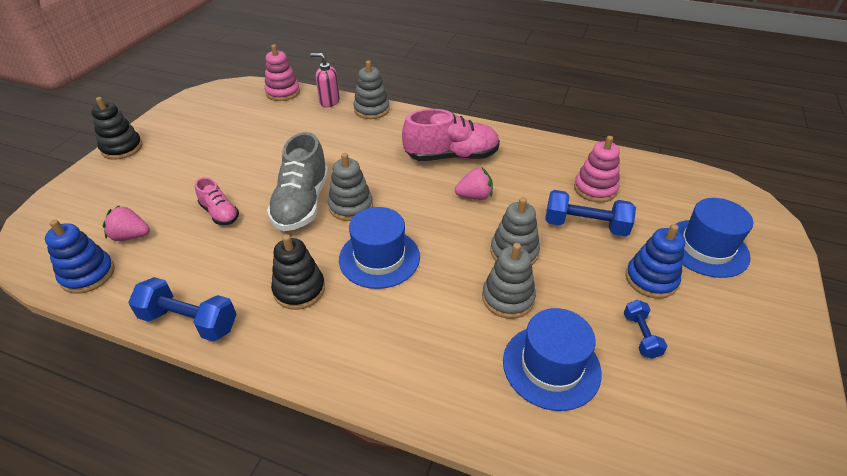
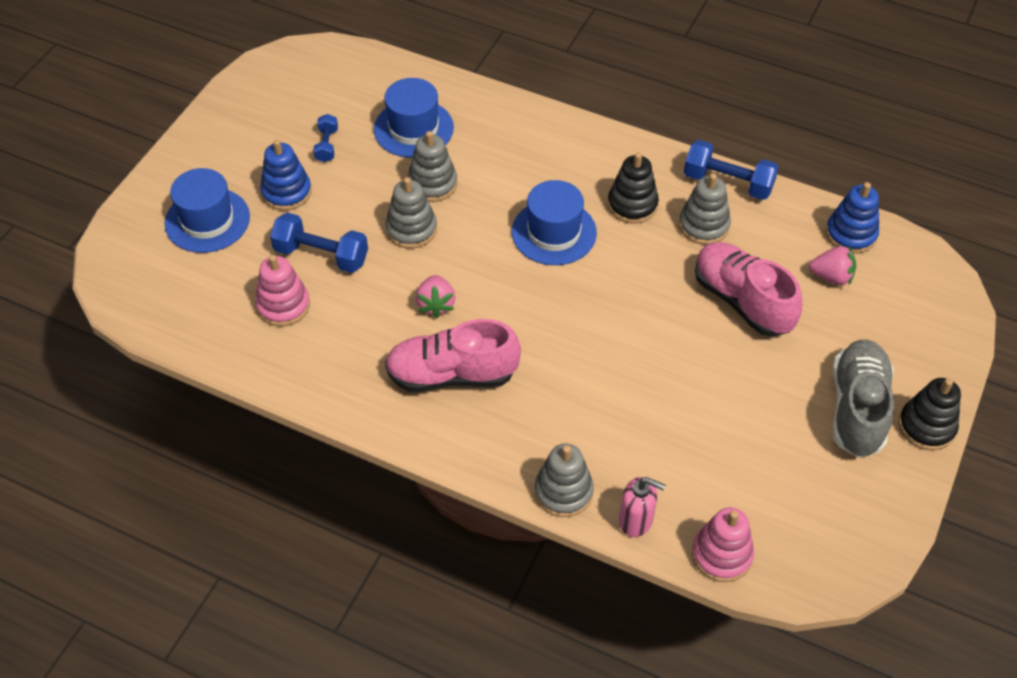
camera: 175 degrees left, 10 degrees up
(220, 213) = (742, 301): pink shoe -> pink shoe, size x1.84
(302, 203) = (647, 308): grey shoe -> grey shoe (857, 409)
(351, 206) = (587, 300): grey stacking toy -> grey stacking toy (703, 225)
(474, 196) = (436, 304): pink strawberry -> pink strawberry turned 90 degrees counterclockwise

